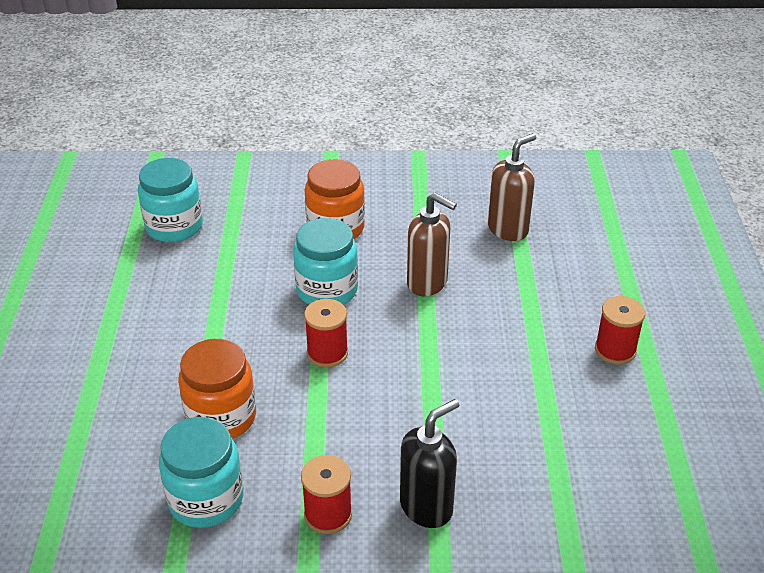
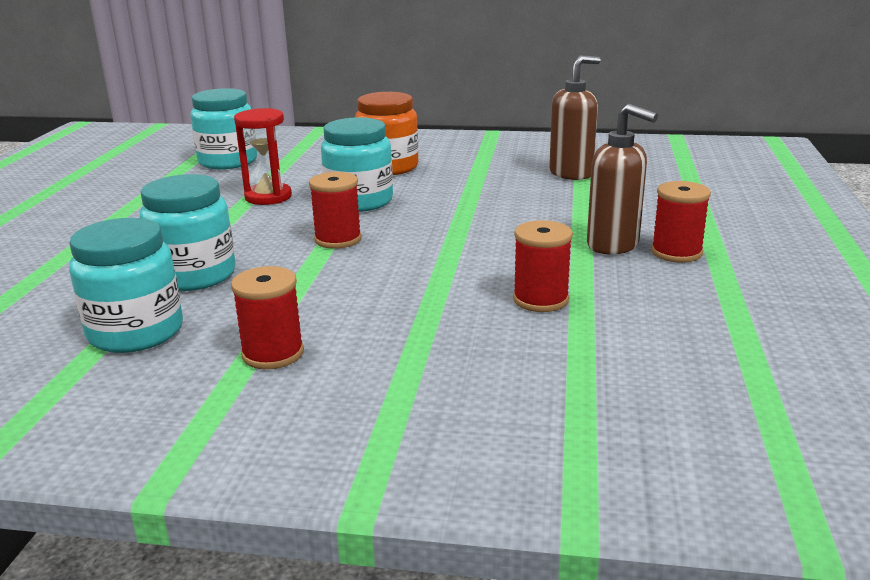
camera: 10 degrees right, 15 degrees down
(221, 417) = (194, 275): orange jar -> turquoise jar
(239, 288) = (268, 197): none -> red hourglass
(426, 507) = (399, 356): black soap dispenser -> none
(427, 283) = (470, 201): brown soap dispenser -> brown soap dispenser (613, 245)
(518, 425) = (540, 300): none -> red spool

